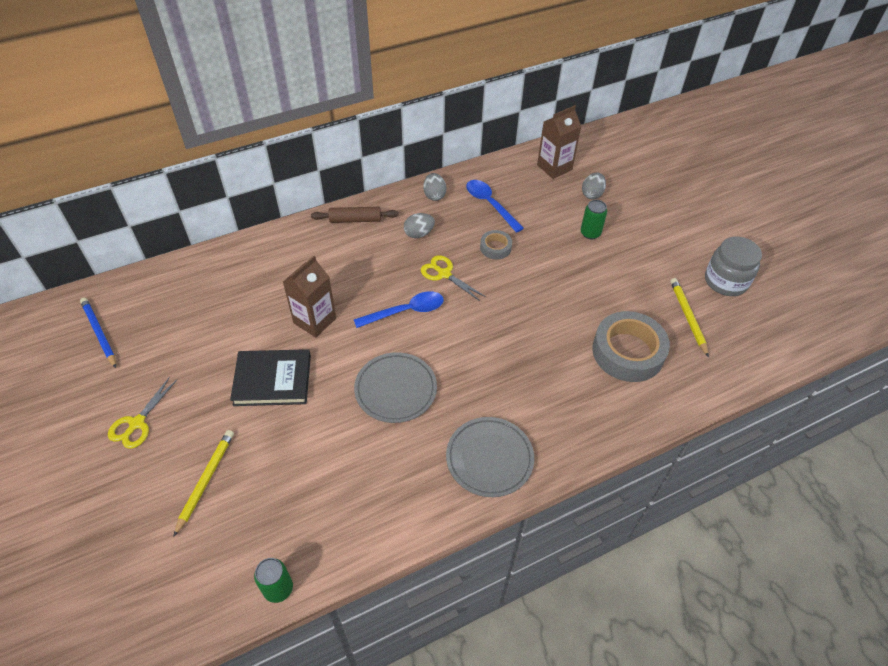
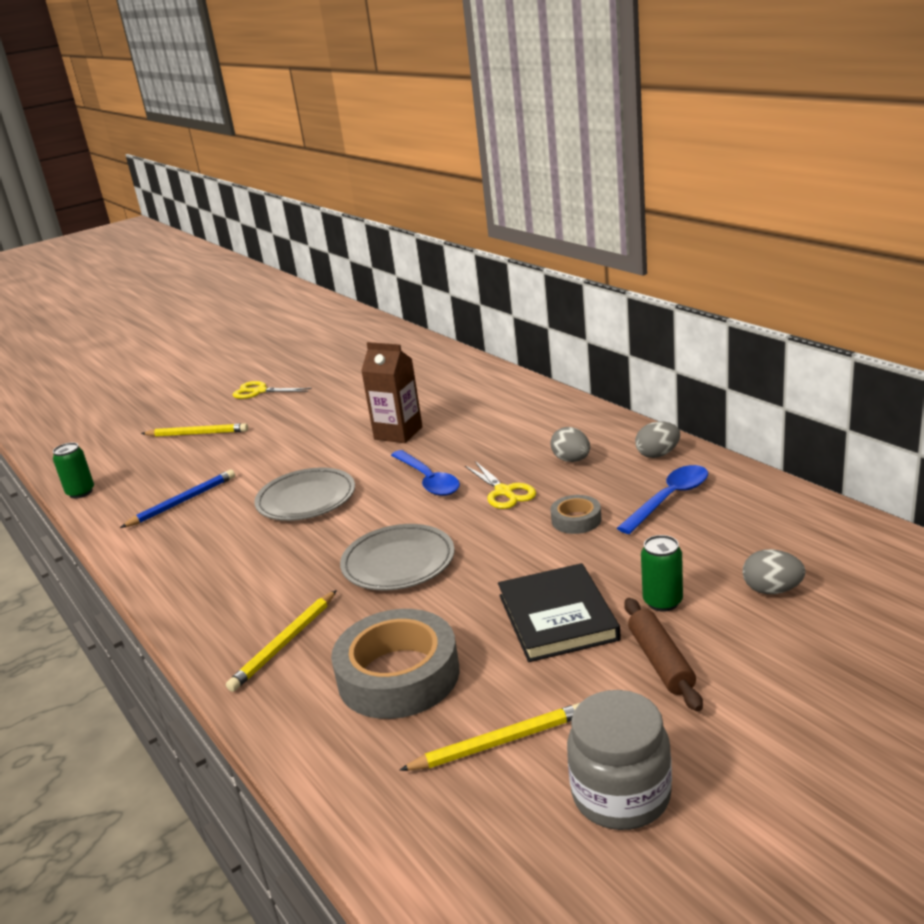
camera: 85 degrees right, 25 degrees down
(99, 333) = (358, 350): blue pencil -> blue pencil (182, 502)
(272, 380) = (313, 433): black book -> black book (557, 617)
(355, 220) = (573, 417): brown rolling pin -> brown rolling pin (661, 662)
(444, 274) = (504, 492): yellow scissors -> yellow scissors turned 120 degrees clockwise
(489, 458) = (207, 579): grey plate -> grey plate (398, 562)
(554, 167) = (814, 540): brown carton -> none
(583, 408) = (284, 643): none -> yellow pencil

